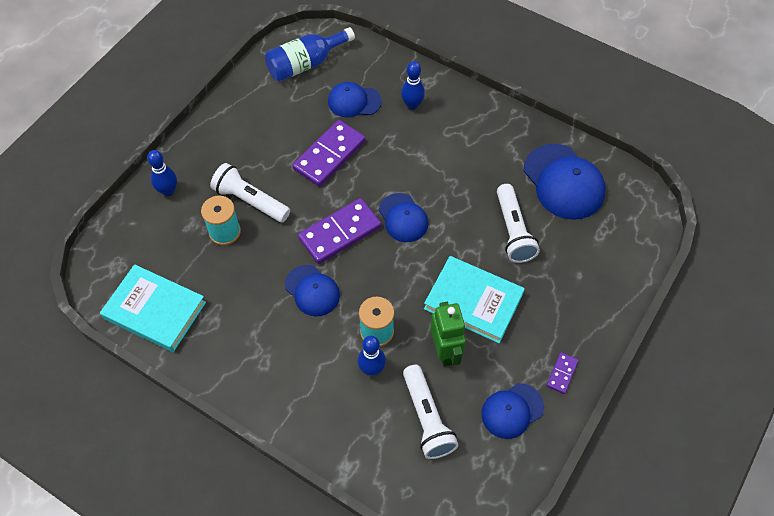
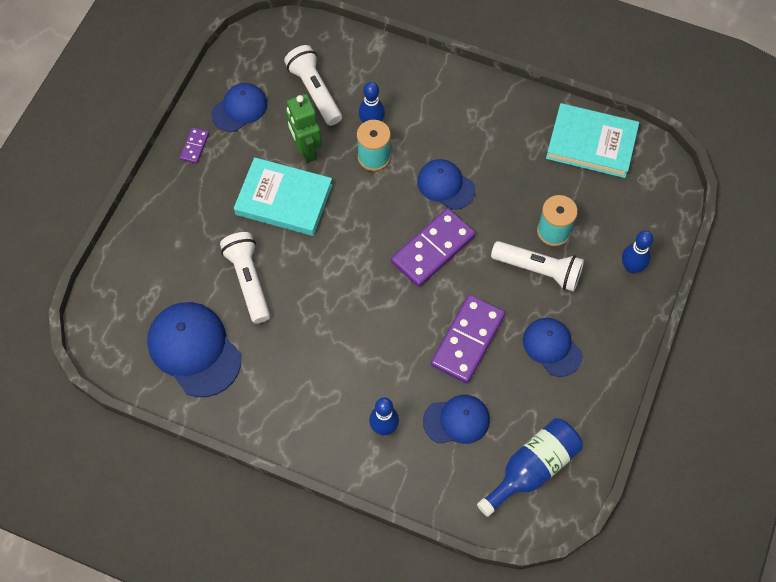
camera: 170 degrees right, 5 degrees up
(403, 218) = (369, 277): blue cap -> blue cap (552, 347)

